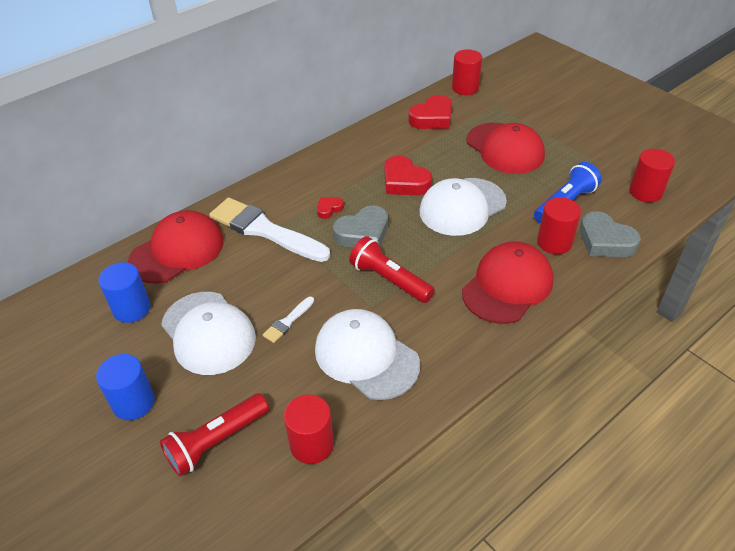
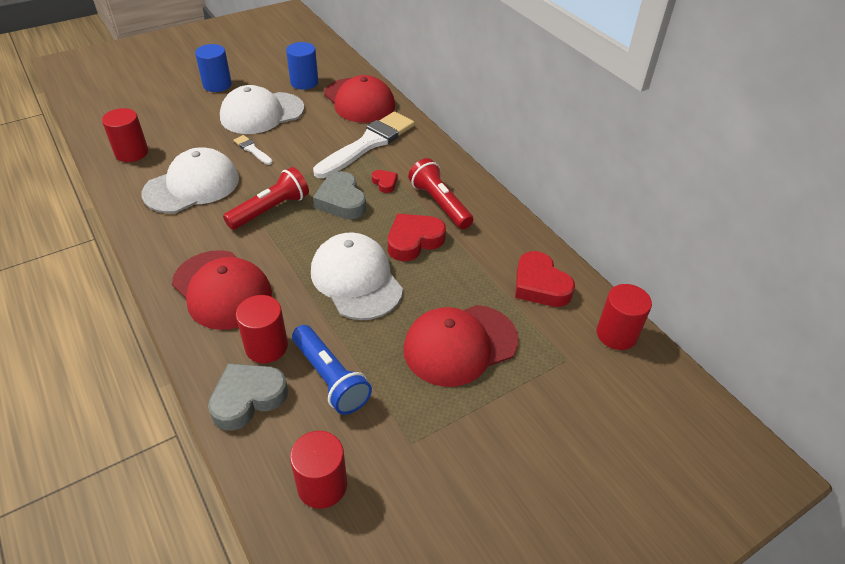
camera: 95 degrees right, 0 degrees up
(216, 441) = (163, 115): red flashlight -> red flashlight (440, 204)

